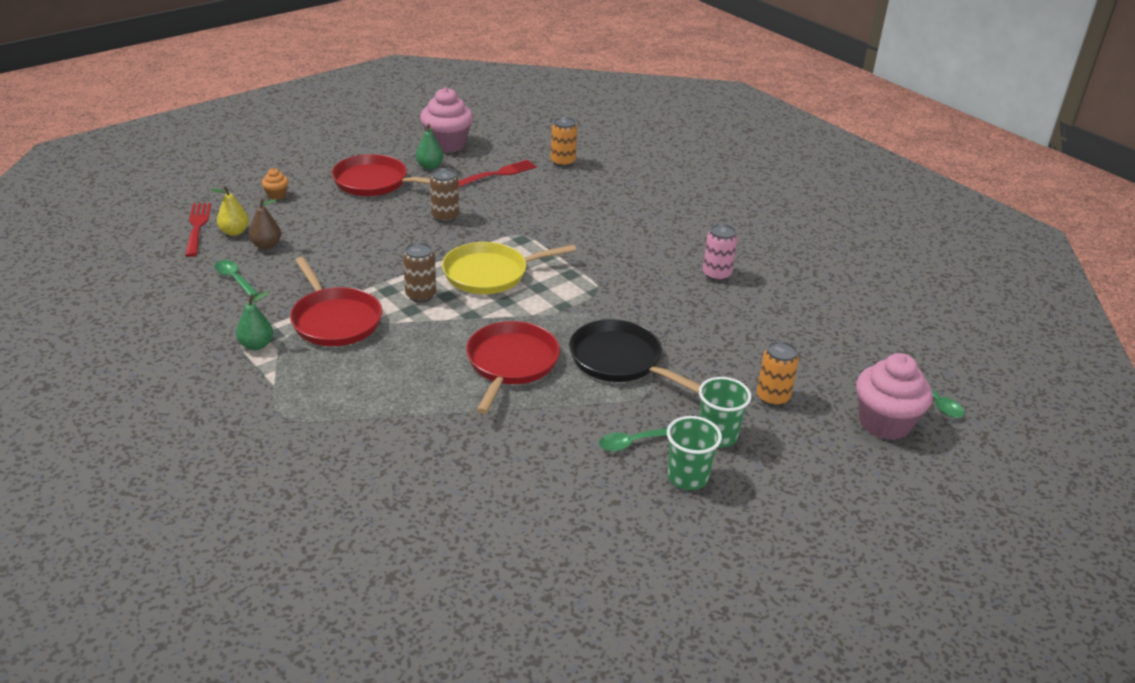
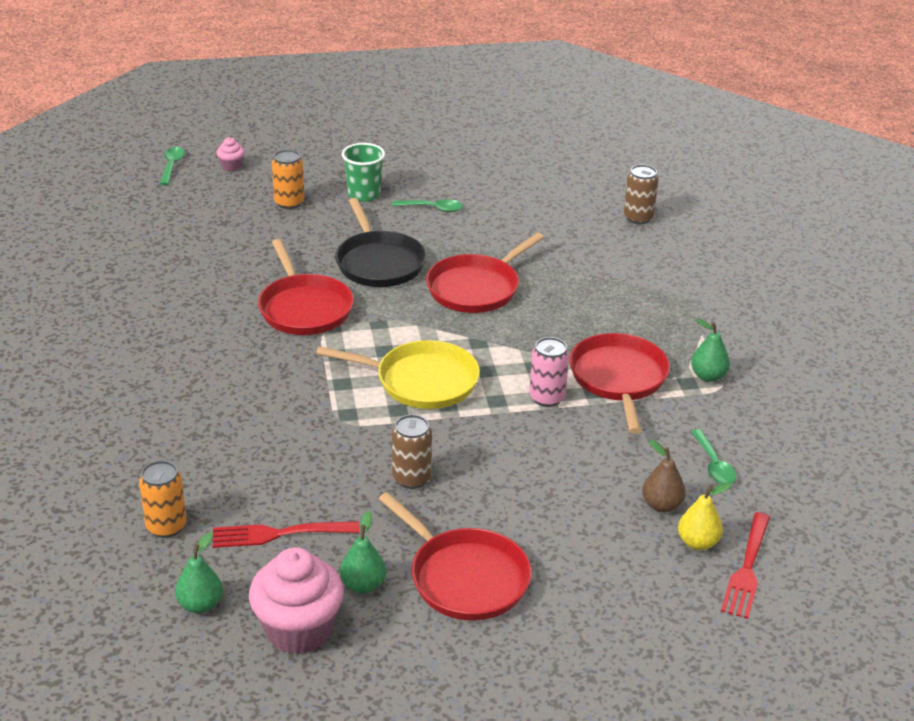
camera: 150 degrees left, 0 degrees up
(276, 195) = (619, 598): orange cupcake -> none
(421, 295) = (514, 379): brown can -> brown can (638, 218)
(506, 141) = (200, 605): none -> green pear
(633, 300) = (304, 308): none -> red pan
(687, 477) = (415, 180): green cup -> none
(716, 275) = (190, 307): pink can -> pink can (547, 398)
(884, 423) = (231, 166): pink cupcake -> pink cupcake, size x0.46

